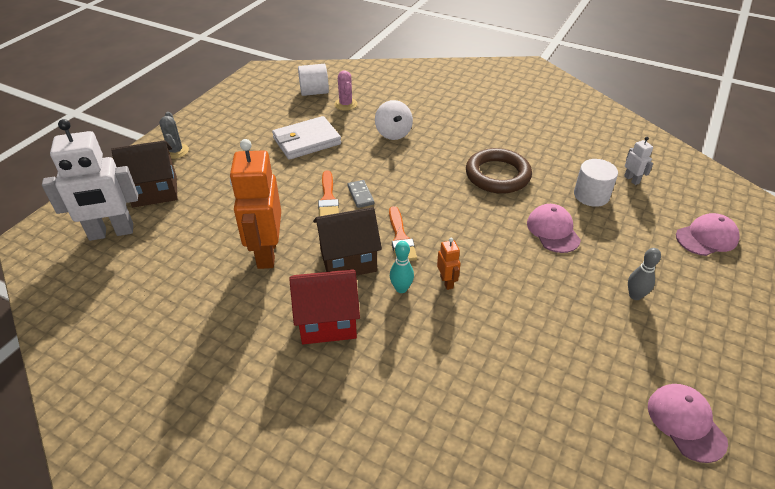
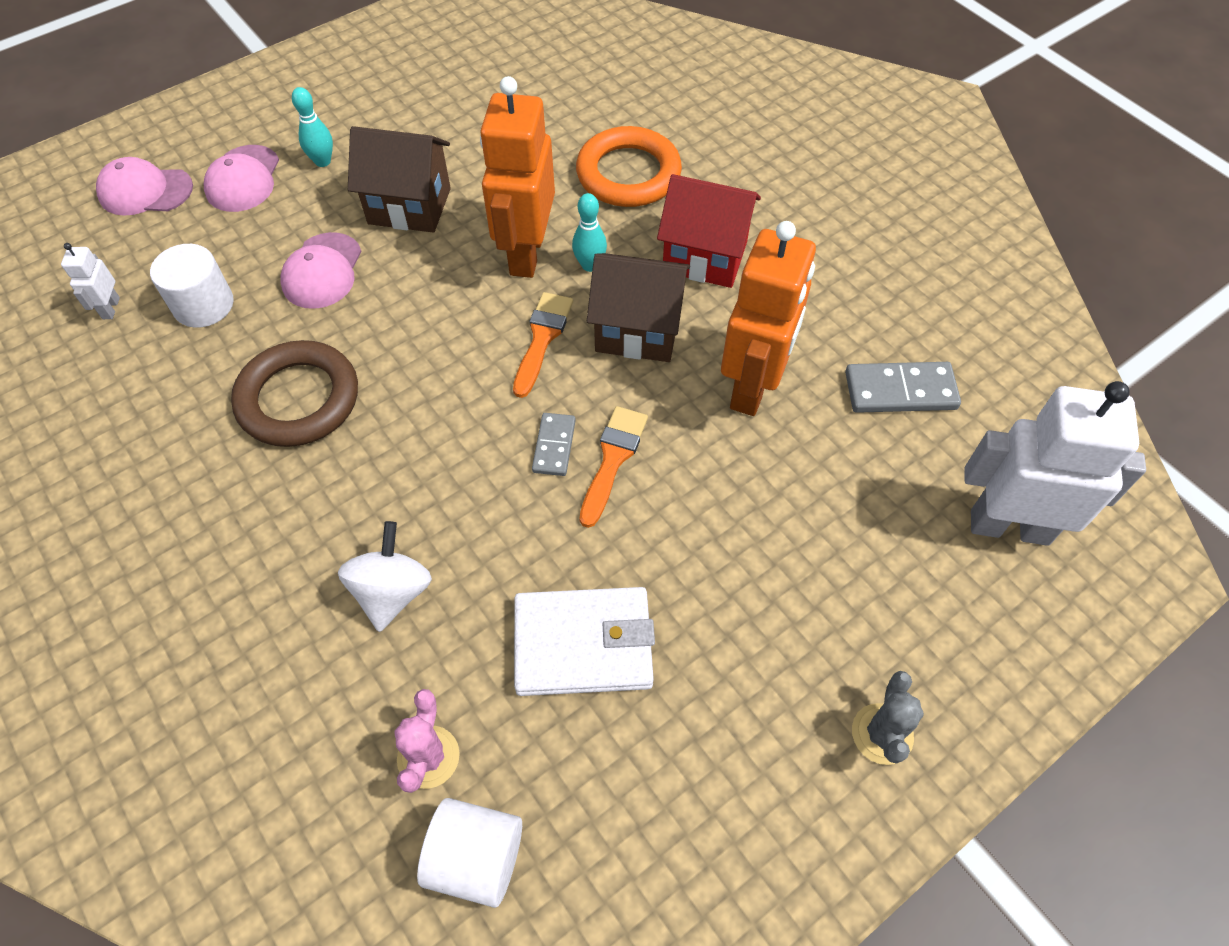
camera: 155 degrees left, 15 degrees up
(155, 191) = (931, 608): brown house -> brown house (409, 206)
(175, 279) = (900, 390): none -> grey domino
(418, 370) = (628, 174): none -> orange ring
(447, 282) = (526, 253): orange robot -> orange robot, size x2.32
(635, 295) = (323, 161): grey bowling pin -> turquoise bowling pin
(685, 423) = (415, 57): pink cap -> pink cap (243, 179)

